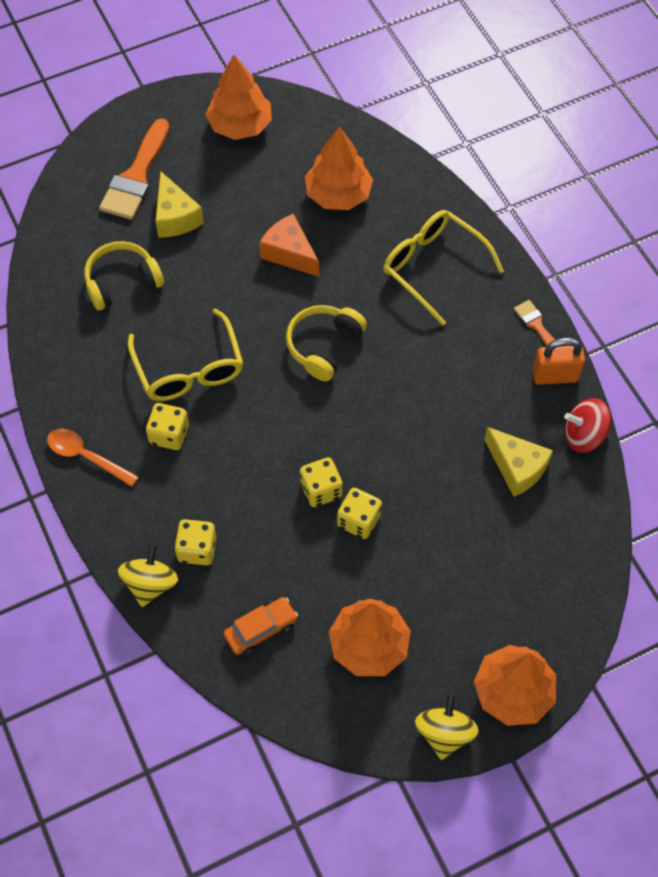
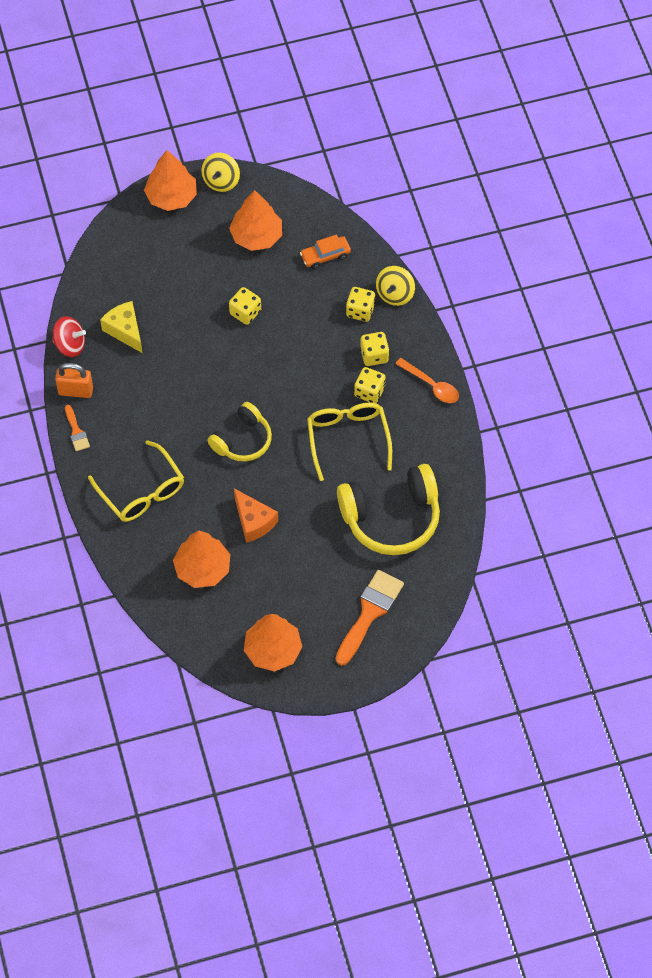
camera: 170 degrees left, 0 degrees up
(122, 282) = (391, 517): yellow headphones -> yellow headphones, size x1.64
(175, 217) = (341, 569): yellow cheese -> none
(321, 490) = (267, 336): yellow dice -> yellow dice (374, 355)

